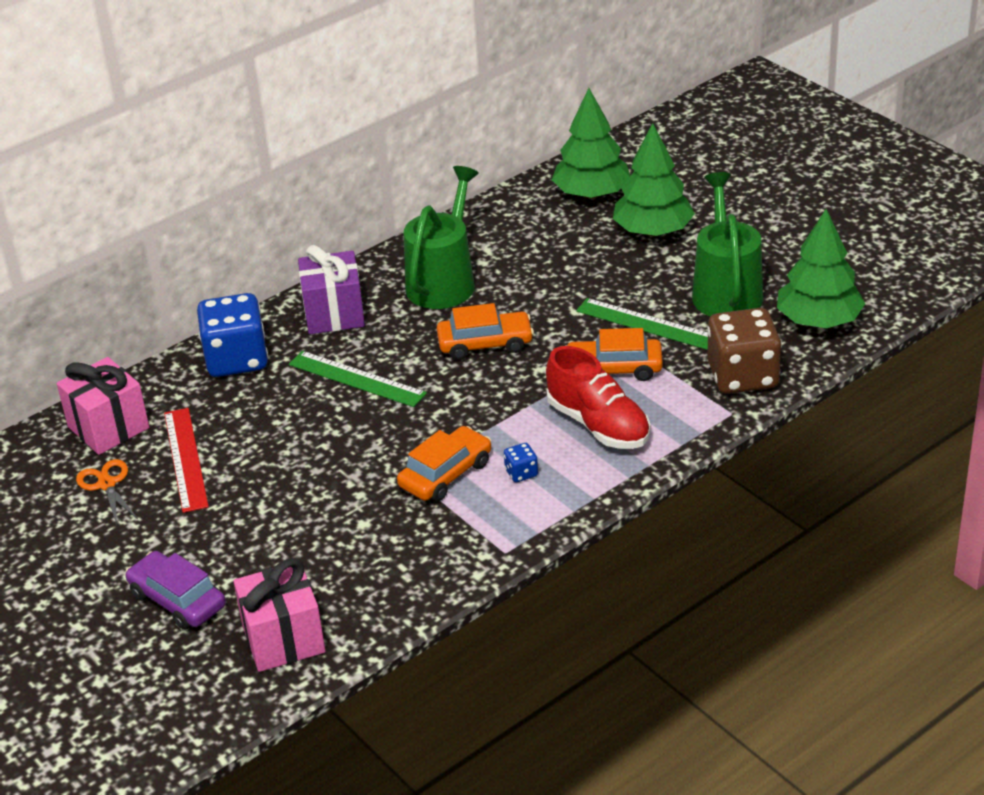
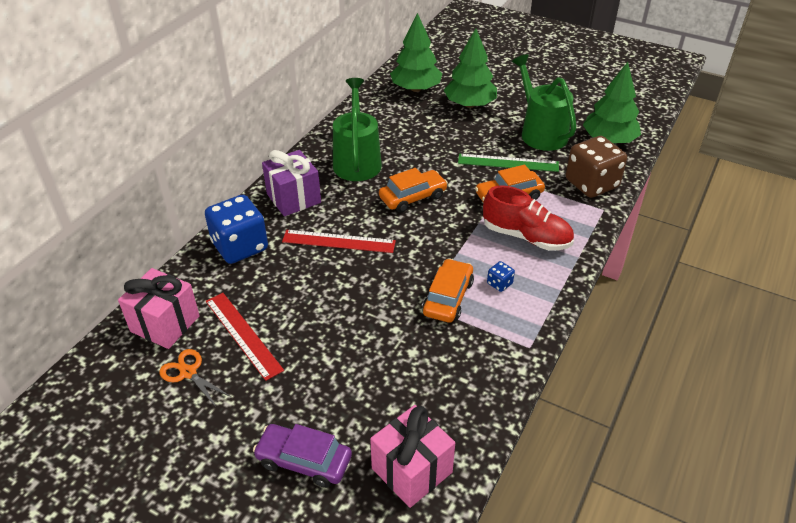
camera: 25 degrees left, 5 degrees up
(356, 379) = (338, 241): green ruler -> red ruler

